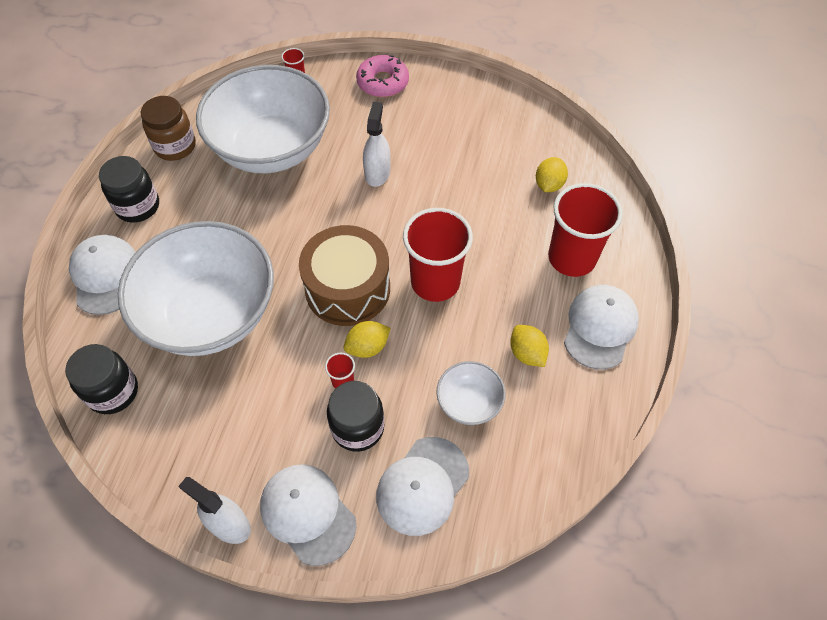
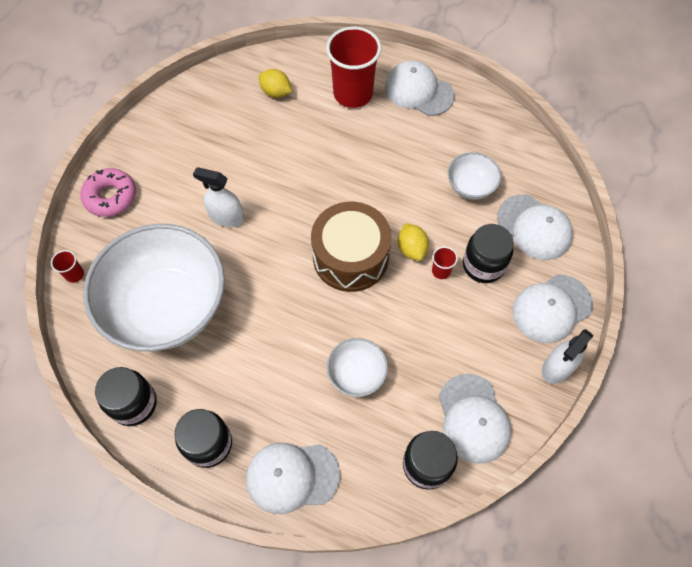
camera: 80 degrees left, 5 degrees up
(163, 433) = (473, 418): none -> white cap
(175, 146) = (134, 403): brown jar -> black jar
(211, 314) = (356, 374): white bowl -> white bowl, size x0.43
(435, 282) = (357, 190): red cup -> none
(527, 353) = (434, 141): yellow lemon -> none

